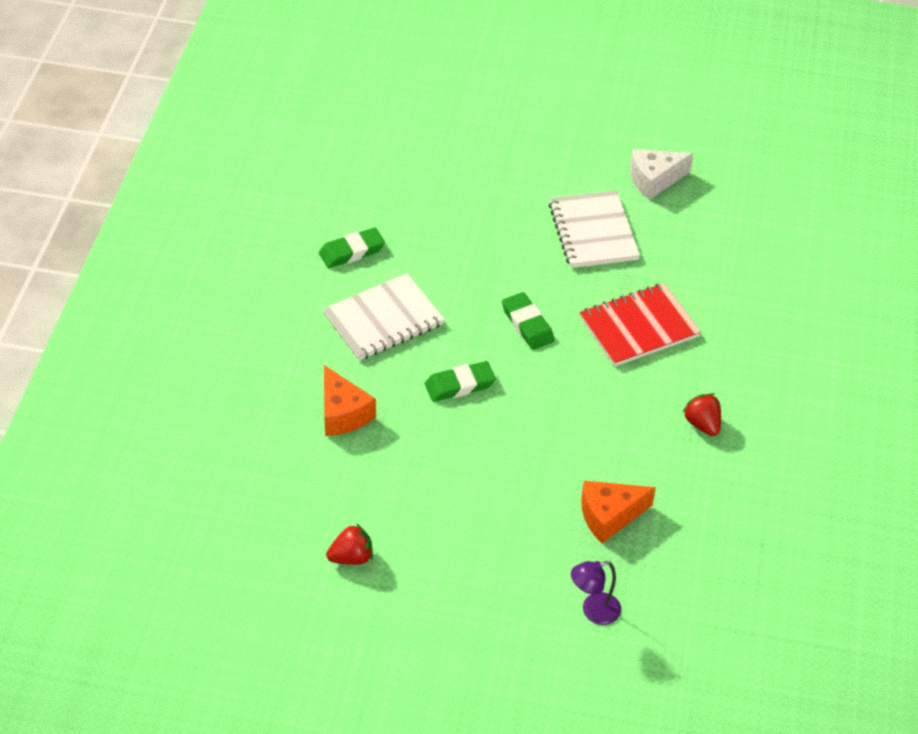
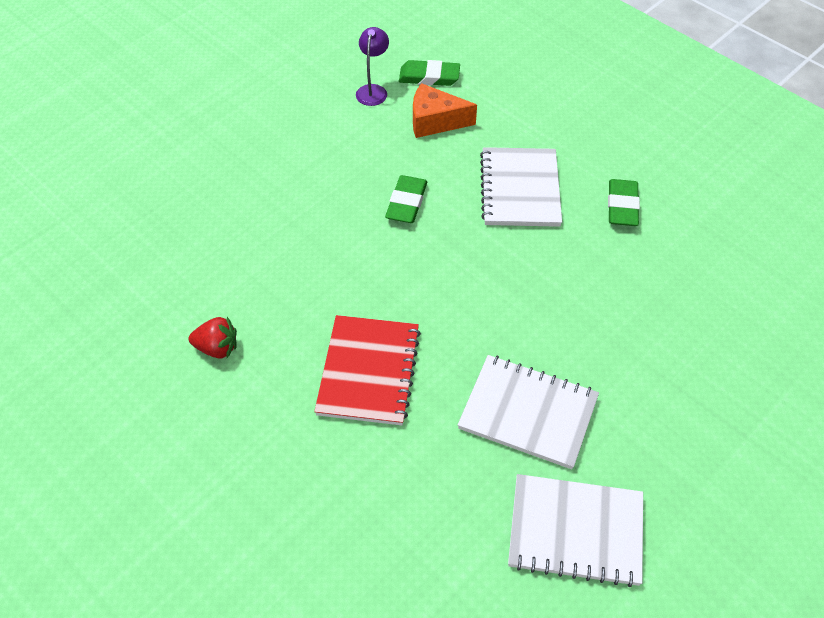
camera: 125 degrees right, 5 degrees up
(351, 557) = (300, 71): red strawberry -> none
(527, 324) = (439, 285): green eraser -> green eraser (429, 77)
(593, 611) = (128, 170): purple lamp -> purple lamp (373, 90)
(609, 516) = (193, 226): orange cheese -> none
(654, 180) = (575, 531): white cheese -> white notebook

